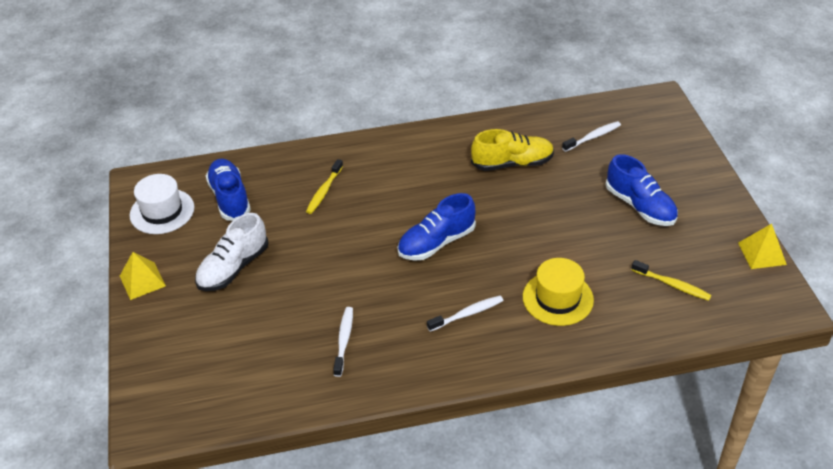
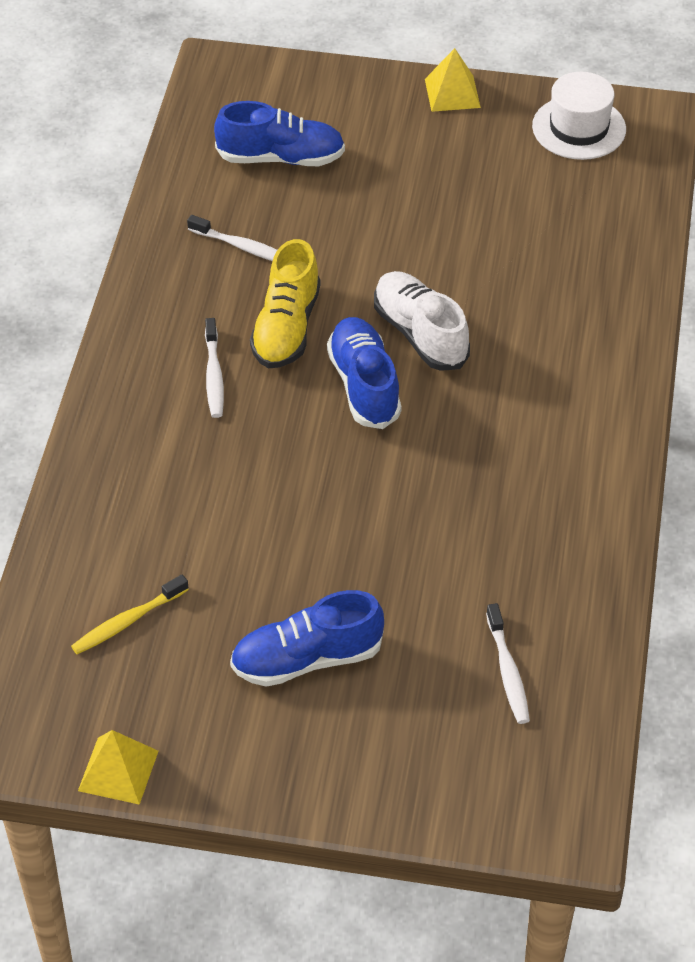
camera: 110 degrees right, 5 degrees up
(230, 198) = (573, 196): blue shoe -> blue shoe (281, 158)
(233, 268) = (430, 175): white shoe -> white shoe (420, 334)
(324, 191) = (539, 295): yellow toothbrush -> none
(512, 163) = (493, 534): yellow shoe -> yellow shoe (286, 328)
(558, 298) = (183, 479): yellow hat -> none

